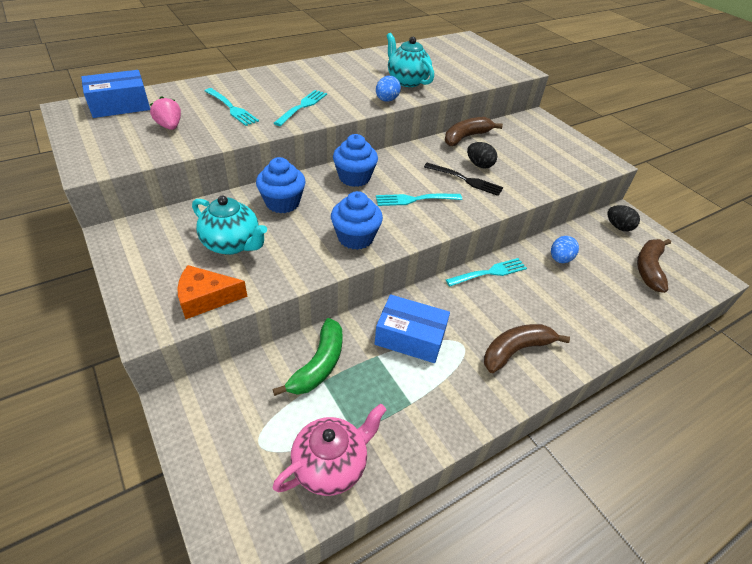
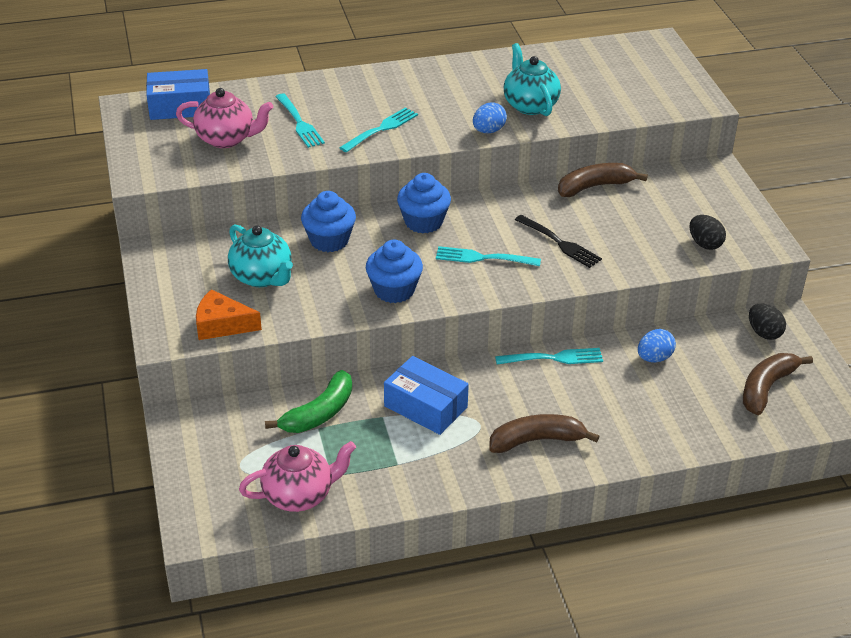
camera: 20 degrees right, 5 degrees down
(170, 126) = (226, 139): pink strawberry -> pink teapot
(479, 165) = (589, 226): black egg -> black egg (705, 244)

